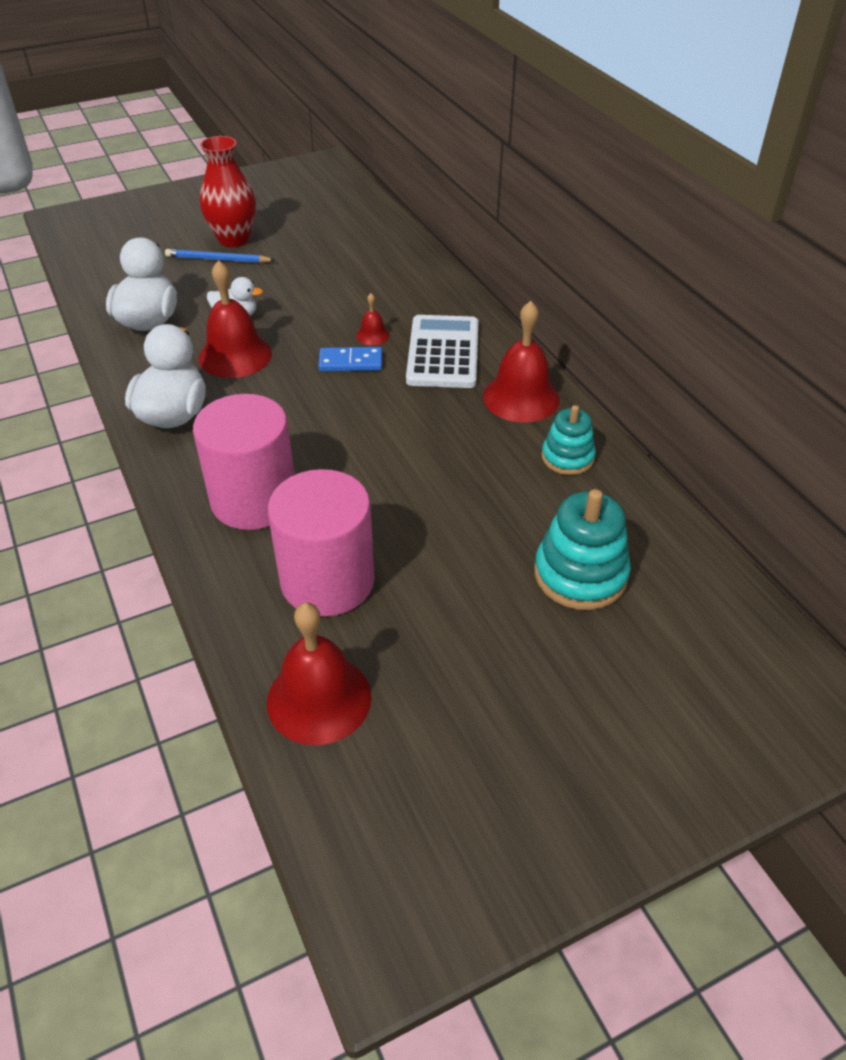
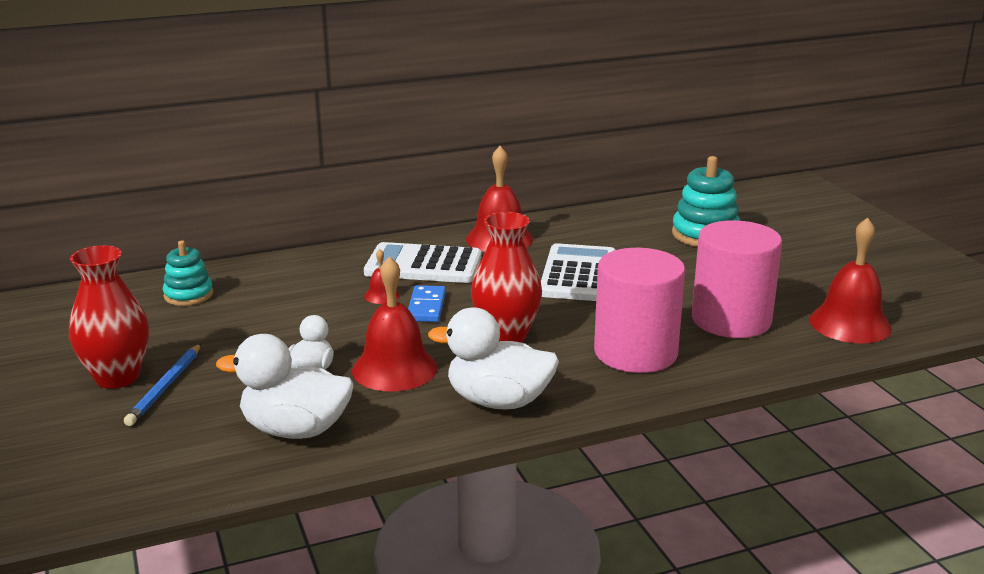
camera: 85 degrees left, 20 degrees down
(290, 413) = (506, 336): none -> red vase
(436, 458) = (578, 274): none -> white calculator
(567, 457) = (579, 229): turquoise stacking toy -> turquoise stacking toy (188, 295)

